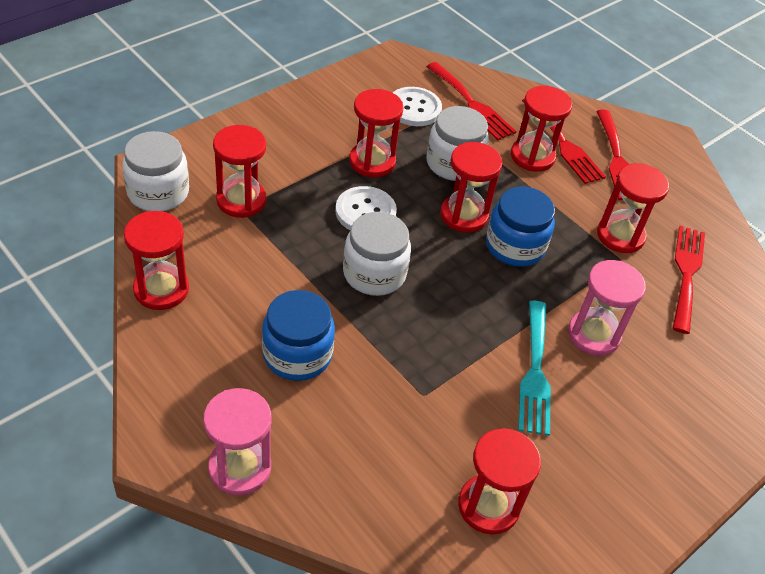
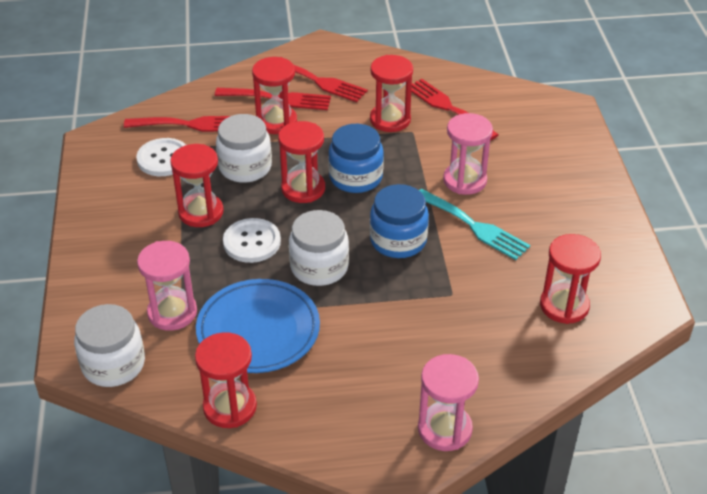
camera: 50 degrees left, 5 degrees down
(241, 200) = (172, 312): red hourglass -> pink hourglass
(263, 266) = (258, 330): none -> blue plate
(297, 354) = (363, 348): blue jar -> blue jar (398, 240)

